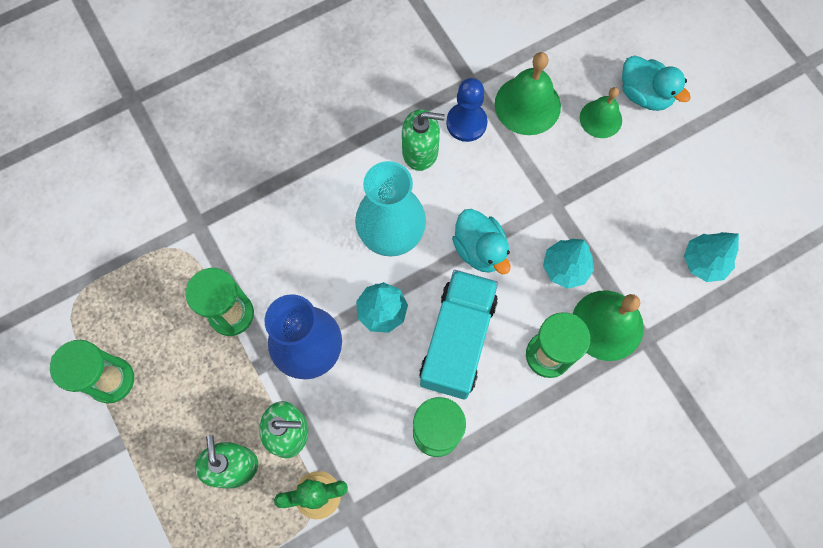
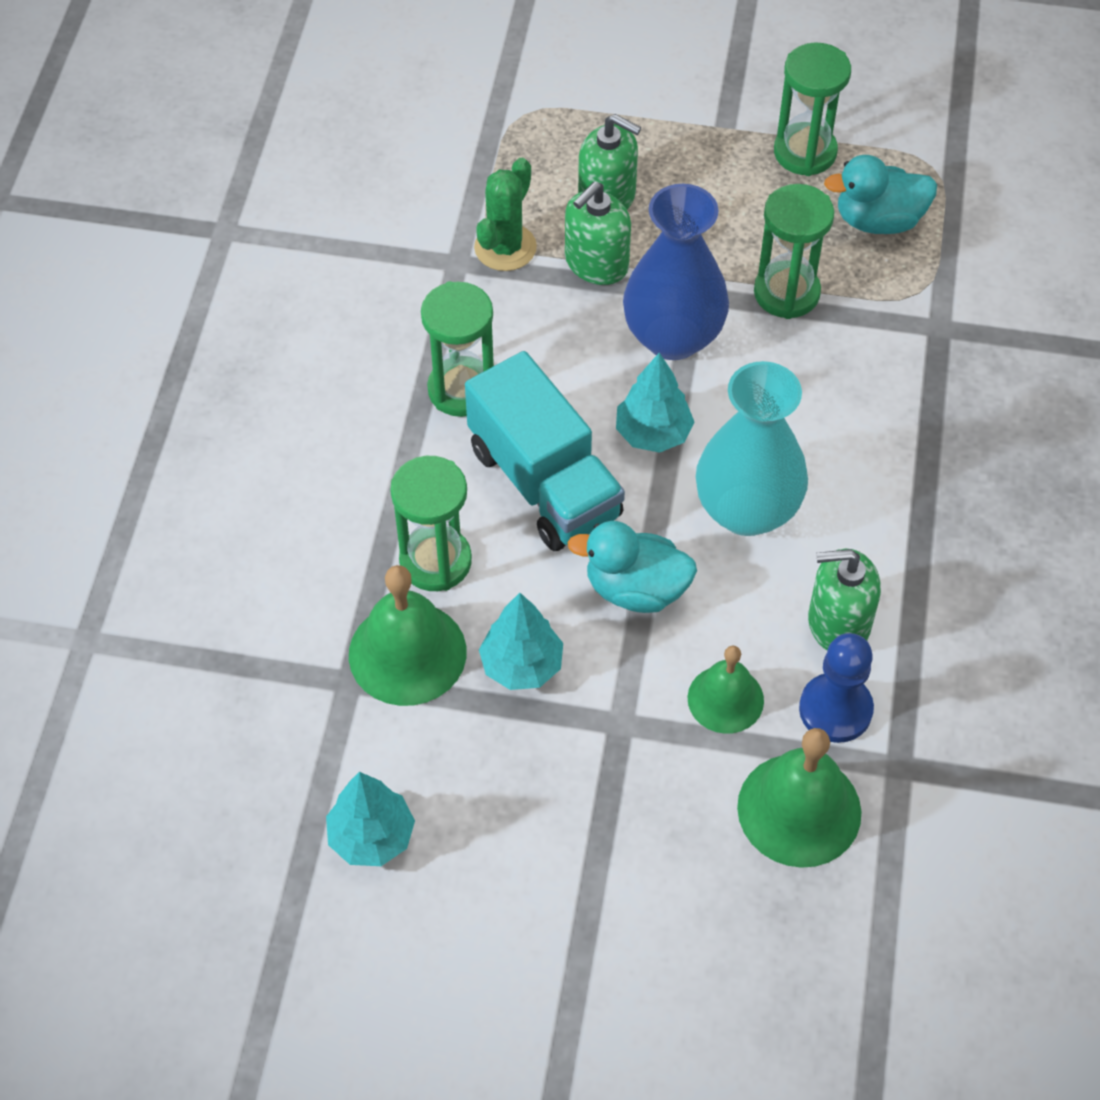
camera: 130 degrees right, 15 degrees down
(420, 151) = (838, 623): green soap dispenser -> green soap dispenser turned 45 degrees clockwise
(600, 119) = (694, 889): green bell -> green bell (725, 699)
(644, 95) = (680, 985): turquoise duck -> turquoise duck (878, 220)

